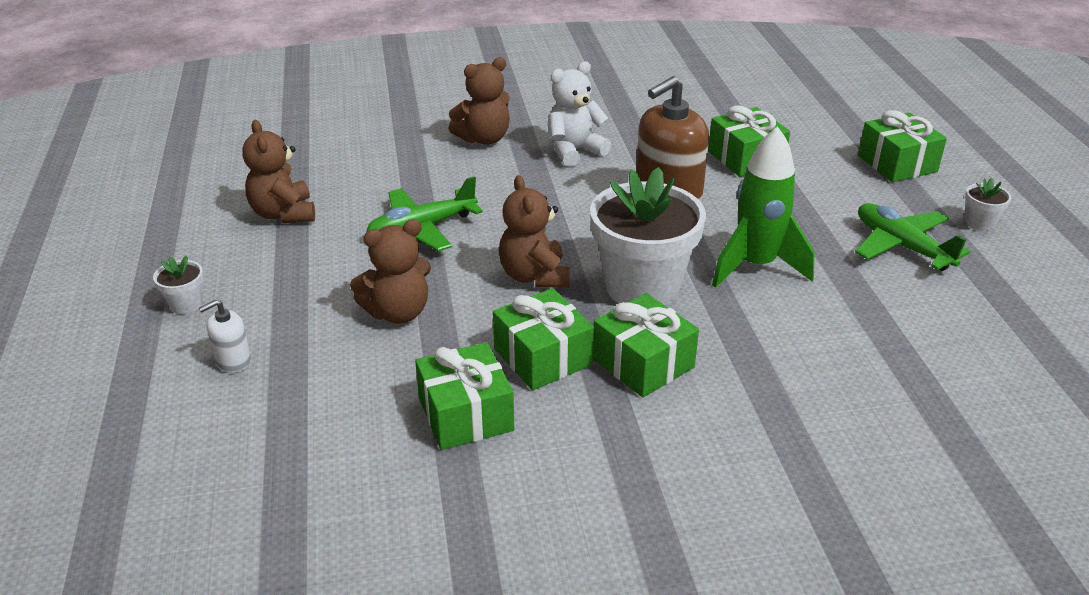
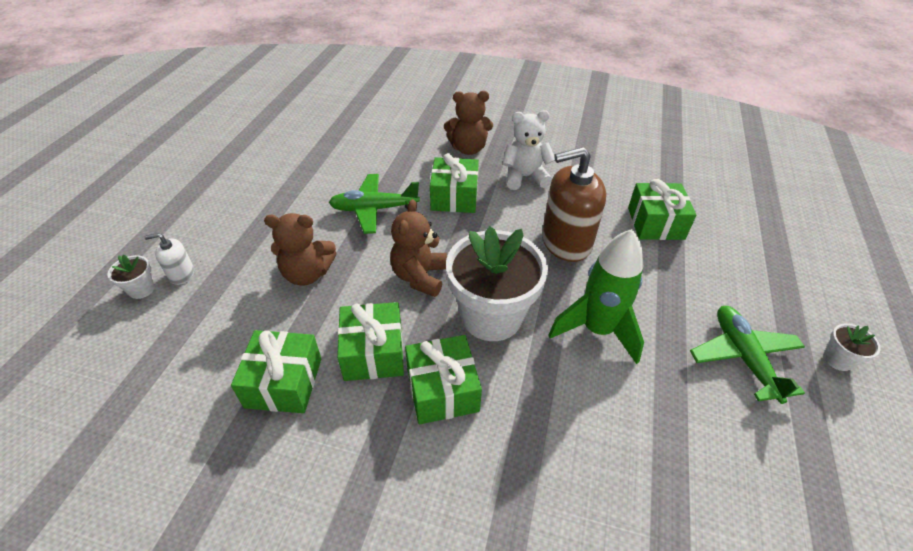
camera: 25 degrees right, 10 degrees up
(186, 304) = (191, 219): white flower pot -> white flower pot (141, 289)
(283, 214) = (299, 169): brown teddy bear -> none
(897, 164) = (790, 269): green gift -> green gift (454, 197)

